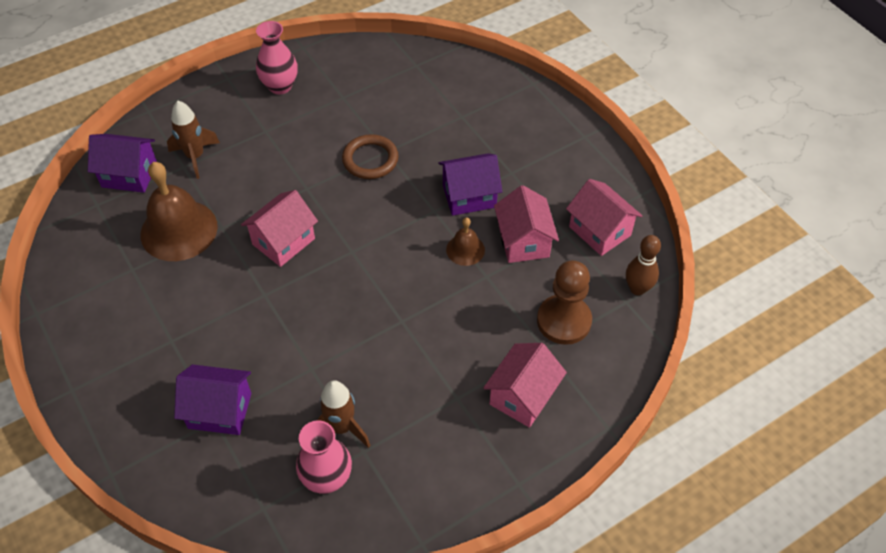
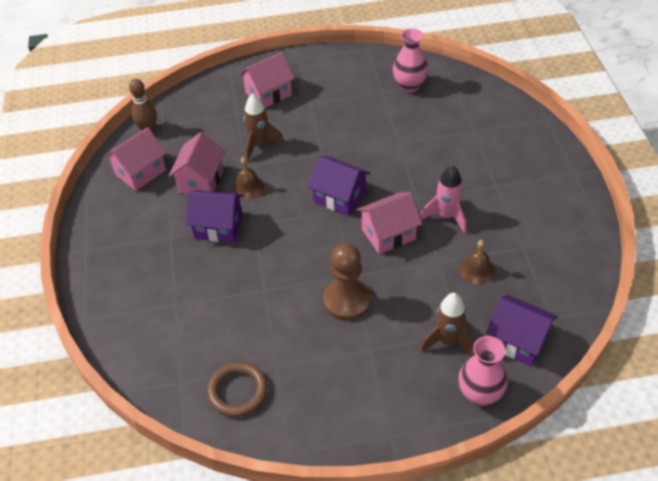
camera: 155 degrees left, 5 degrees down
(179, 230) = (477, 270): brown bell -> brown bell, size x0.50
(220, 410) = (468, 135): purple house -> purple house (339, 197)
(224, 282) = (446, 216): none -> pink rocket
(280, 86) = (336, 403): pink vase -> pink vase (479, 394)
(341, 427) = (390, 107): brown rocket -> brown rocket (259, 145)
(370, 159) = (283, 286): brown ring -> brown ring (238, 391)
(564, 321) = (212, 125): brown pawn -> brown pawn (347, 300)
(599, 231) = (140, 172): pink house -> pink house turned 60 degrees clockwise

